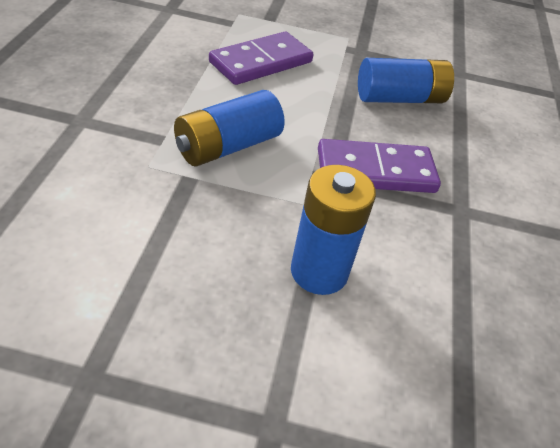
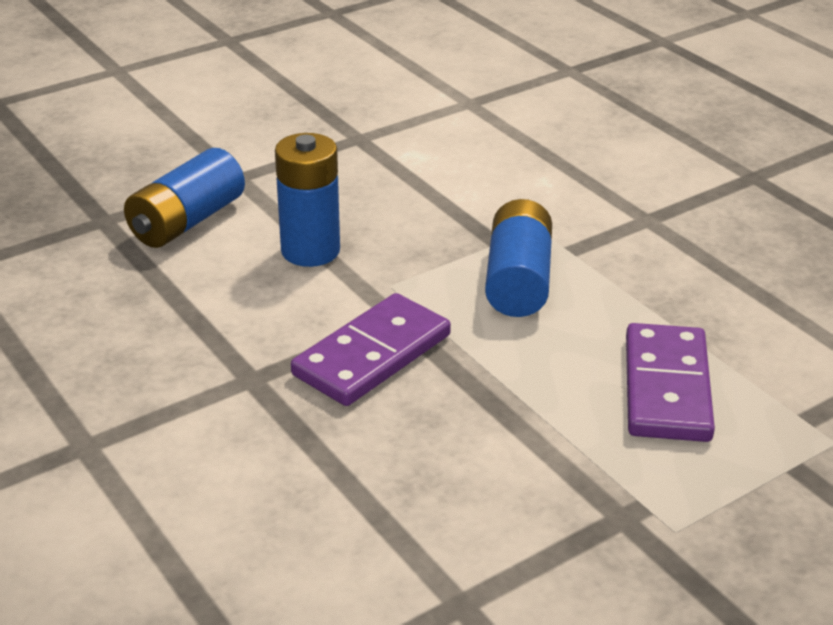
camera: 140 degrees right, 10 degrees down
(400, 98) = (468, 471): blue battery -> blue battery (187, 221)

